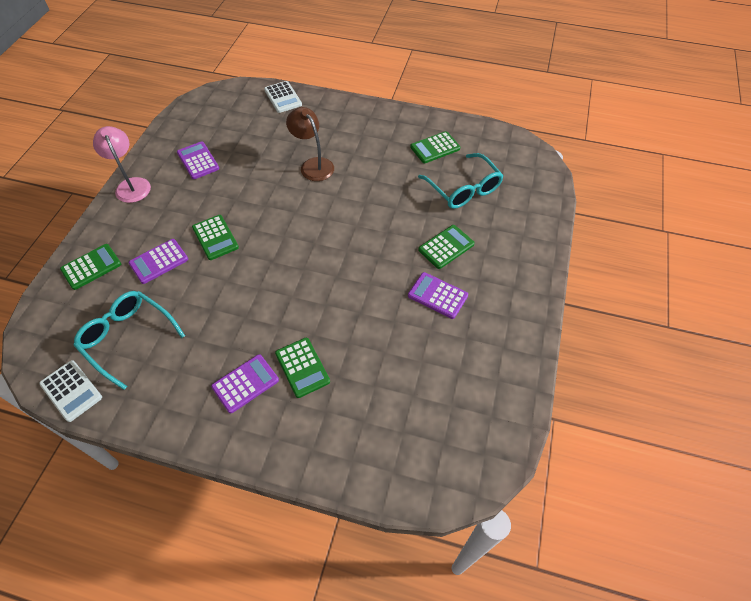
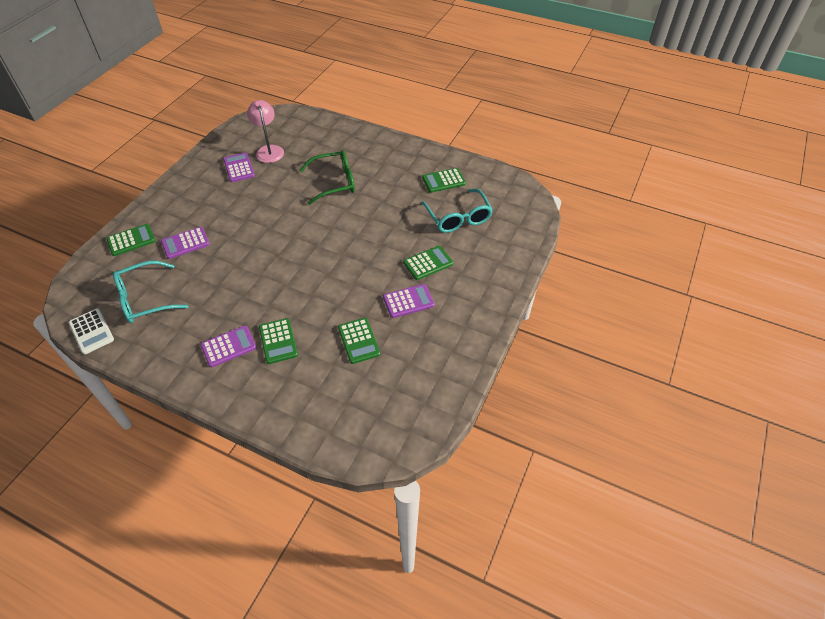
camera: 10 degrees right, 5 degrees down
(128, 339) = (145, 299): turquoise glasses -> turquoise glasses turned 75 degrees counterclockwise
(131, 185) = (179, 180): pink lamp -> pink lamp (269, 150)
(215, 237) = (236, 230): green calculator -> green calculator (359, 341)
(283, 97) = (324, 124): white calculator -> none
(313, 165) = (334, 182): brown lamp -> green glasses
(437, 296) = (408, 301): purple calculator -> purple calculator turned 120 degrees clockwise

